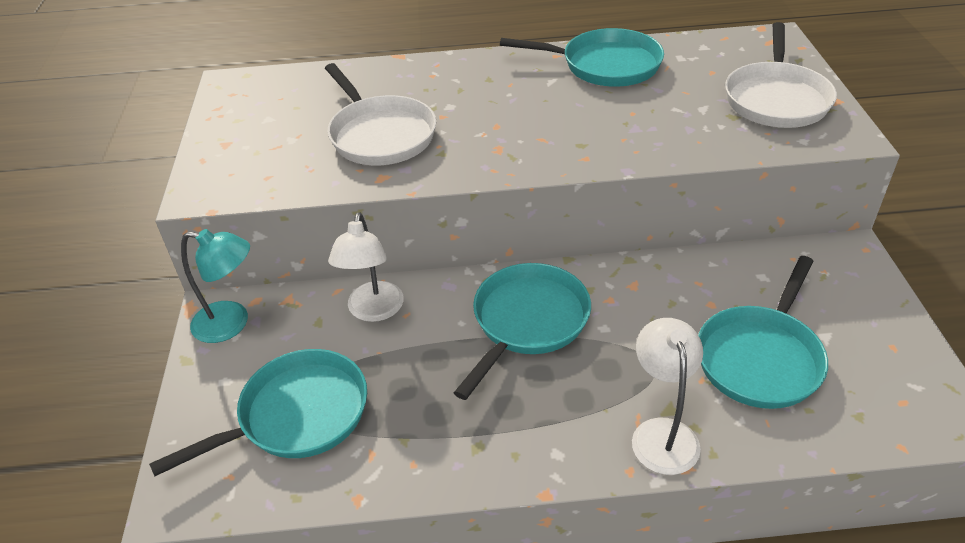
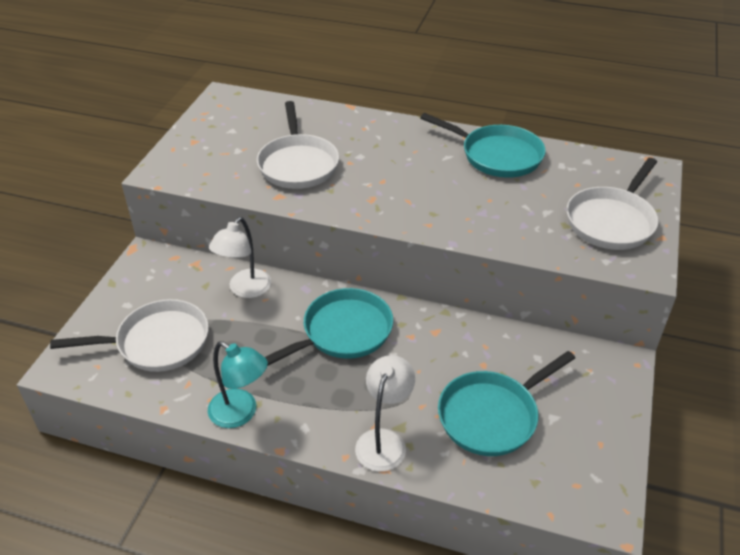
camera: 20 degrees right, 0 degrees up
(231, 323) = (151, 268): turquoise lamp -> turquoise lamp (241, 413)
(296, 415) = (157, 342): turquoise pan -> white pan

